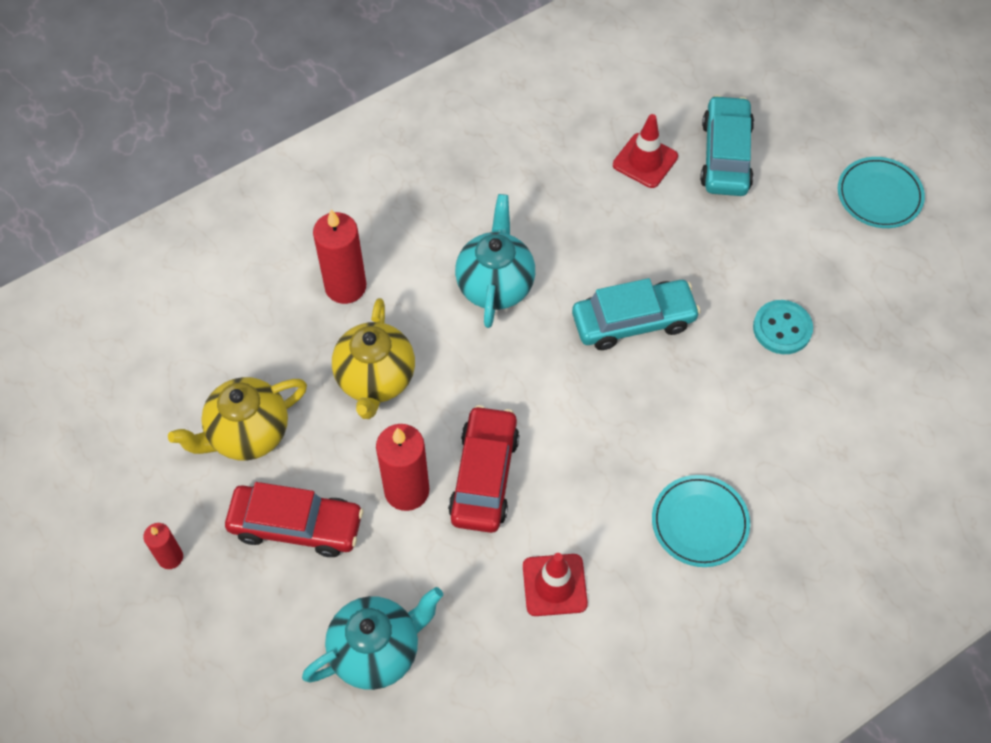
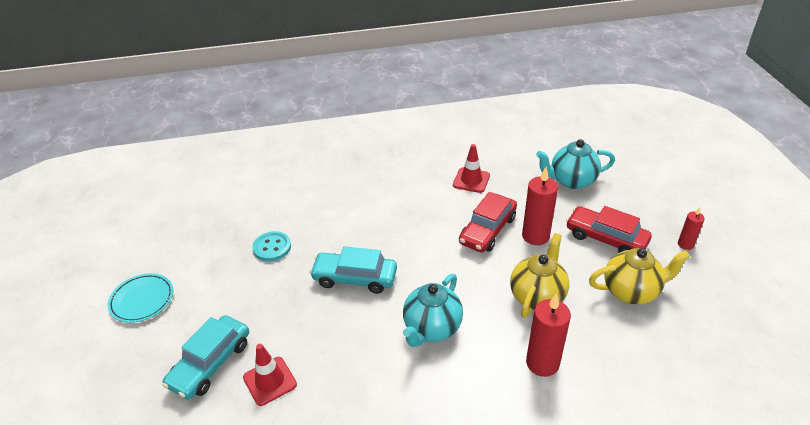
camera: 155 degrees left, 20 degrees down
(699, 523) = (384, 183): turquoise plate -> none

